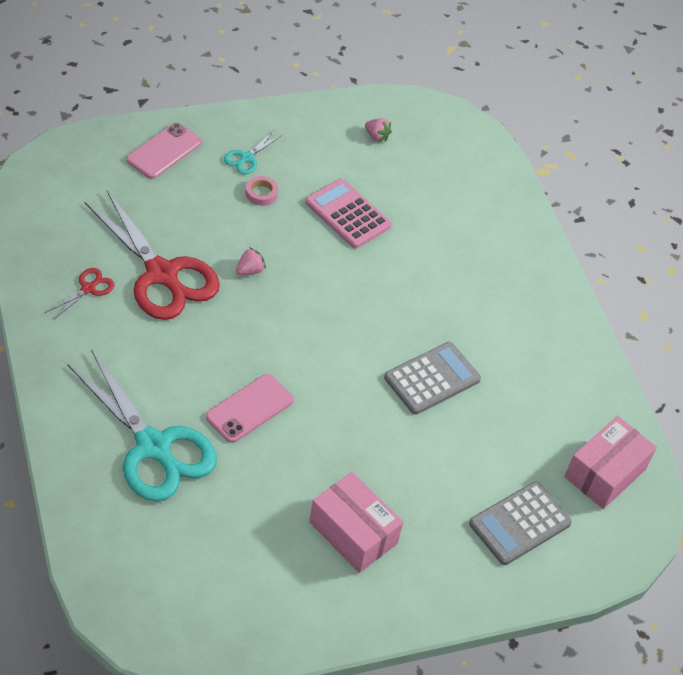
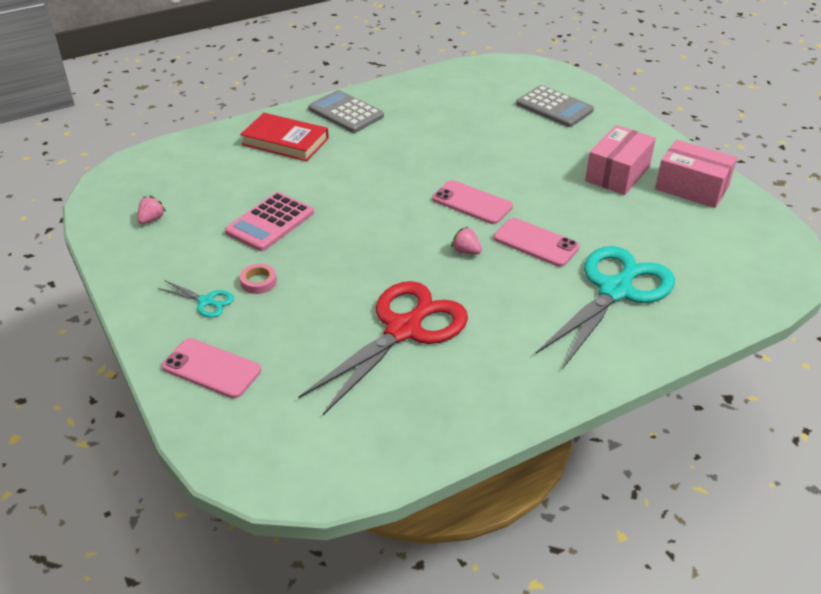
camera: 95 degrees left, 10 degrees down
(88, 288) = (450, 381): red scissors -> none
(250, 270) = (371, 271): pink strawberry -> pink strawberry (466, 251)
(334, 376) = (472, 203): none -> pink phone
(432, 379) = (445, 155): grey calculator -> grey calculator (346, 112)
(492, 249) = (285, 141): none -> red book
(605, 473) = (487, 79): pink box -> pink box (691, 188)

